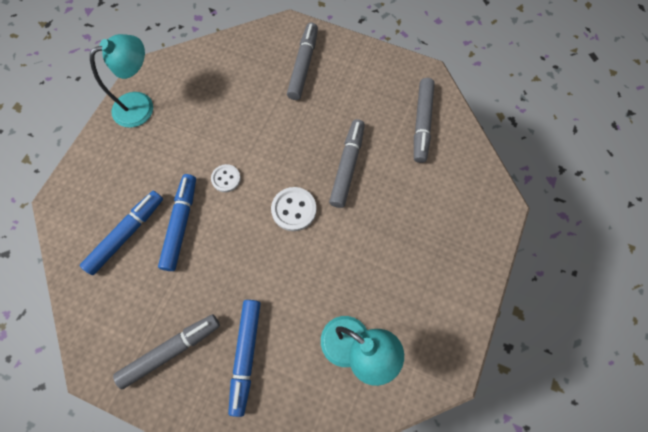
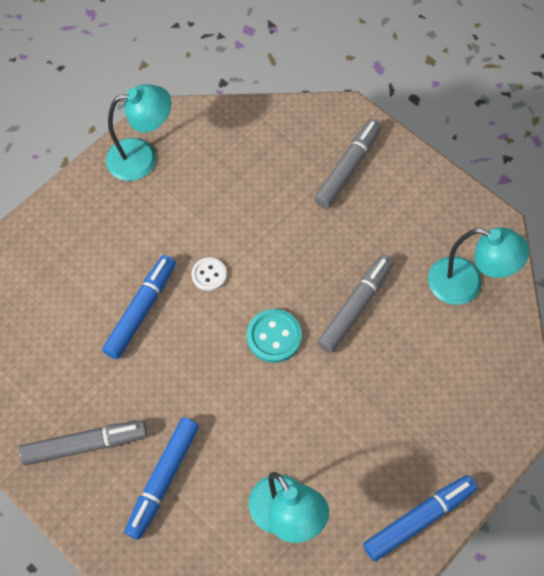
camera: 20 degrees right, 5 degrees down
(126, 234) = (78, 301): blue marker -> blue marker (418, 519)
(294, 209) = (274, 336): white button -> turquoise button
(422, 123) = (466, 285): grey marker -> turquoise lamp

